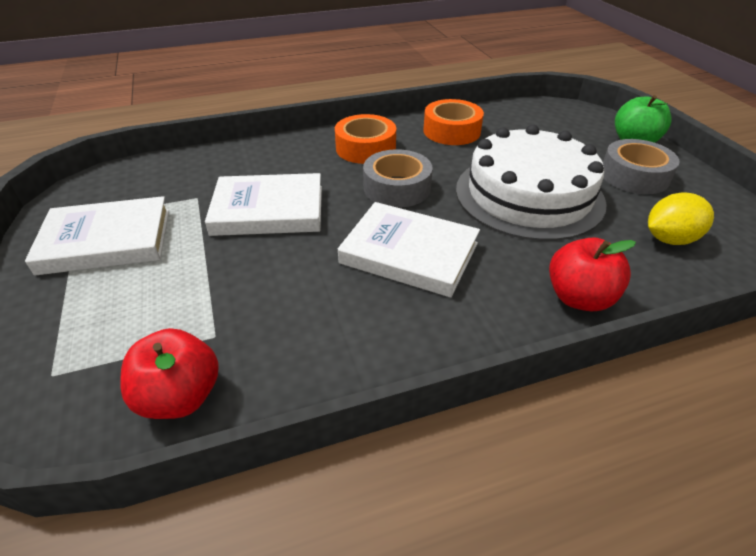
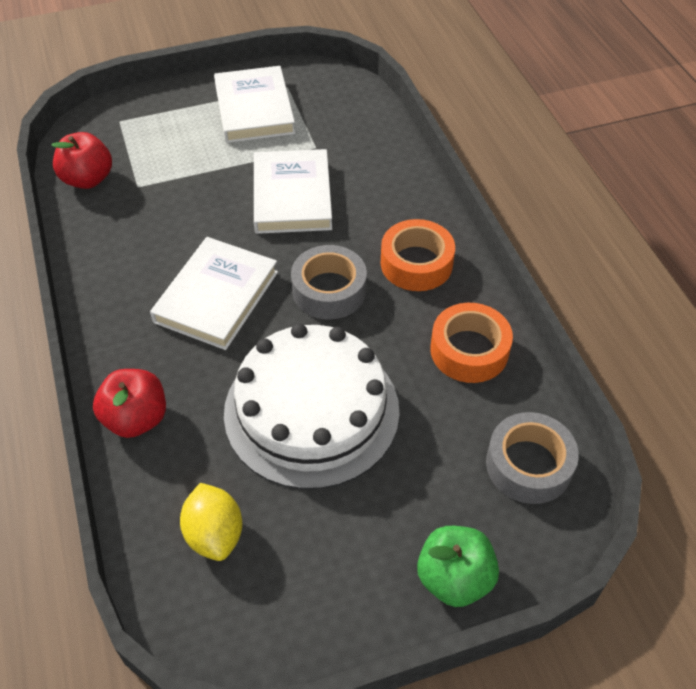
camera: 90 degrees right, 10 degrees up
(634, 176) = (355, 544): grey tape -> grey tape (528, 465)

